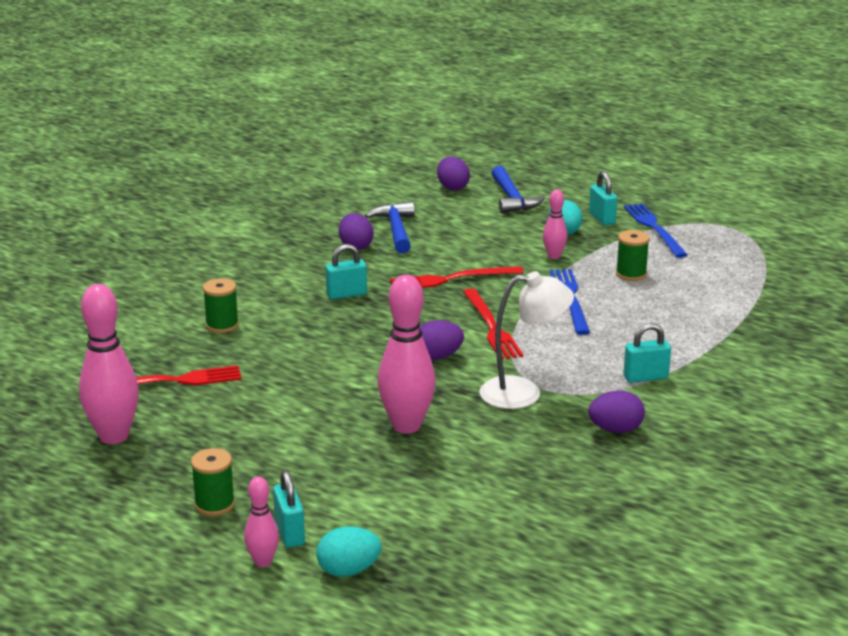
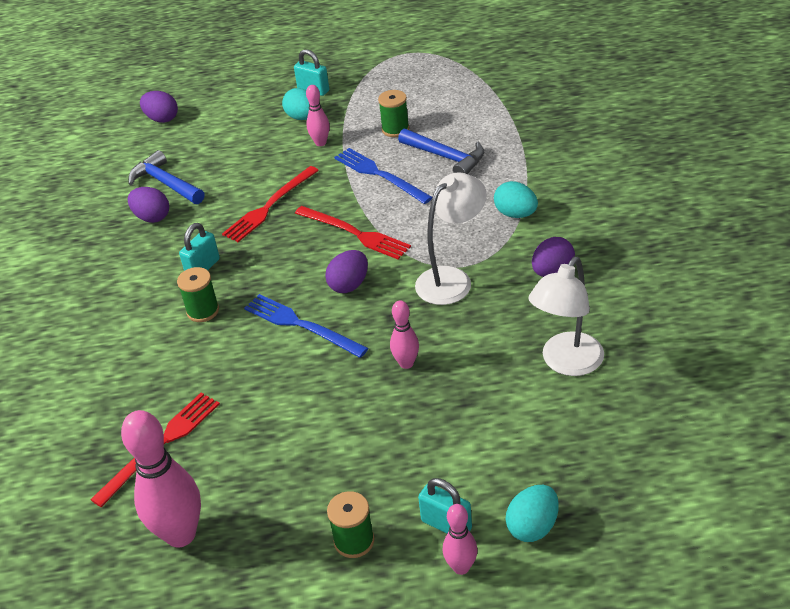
camera: 35 degrees left, 15 degrees up
(222, 325) = (134, 360): green spool -> green spool (203, 311)
(406, 426) = (406, 363): pink bowling pin -> pink bowling pin, size x0.53
(512, 198) = (223, 106): blue hammer -> blue hammer (446, 157)
(532, 492) = (566, 363): none -> white lamp
(645, 377) = (515, 214): turquoise padlock -> turquoise egg
(654, 228) = (362, 80): blue fork -> blue fork (301, 325)

